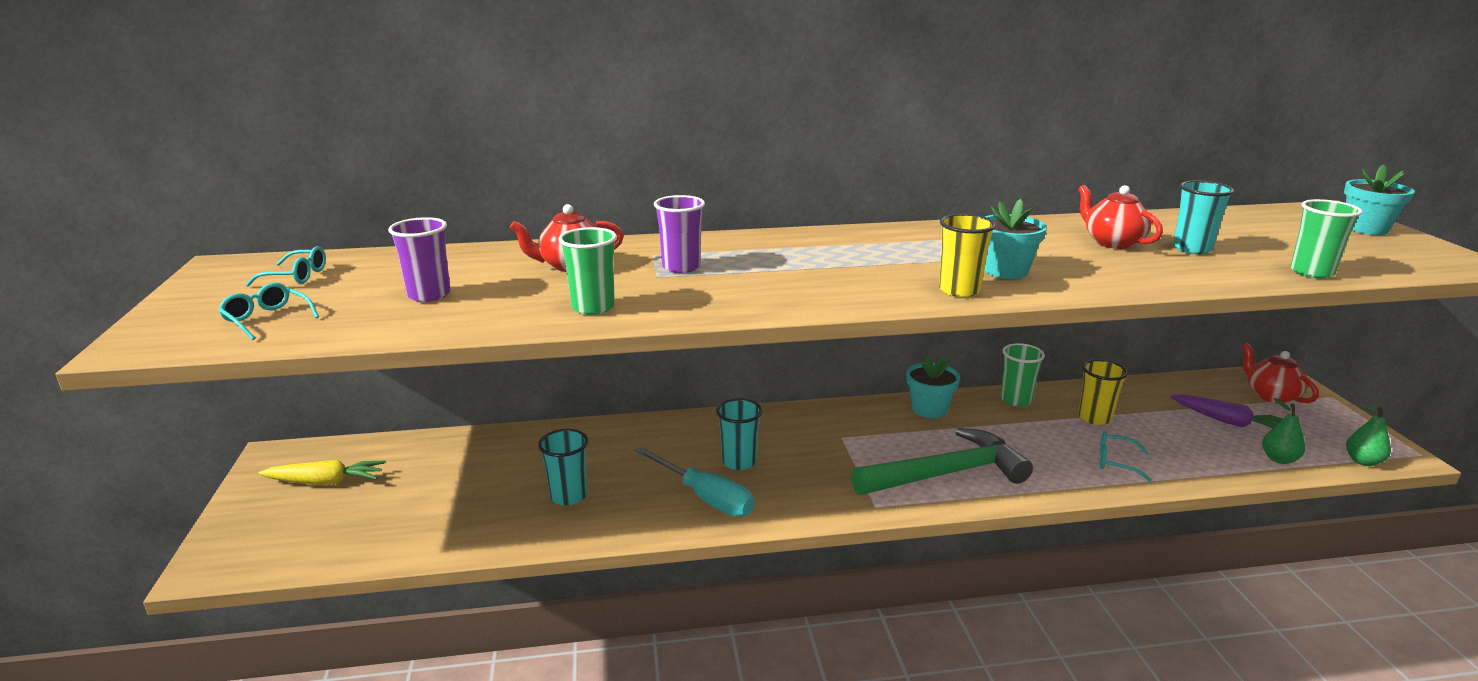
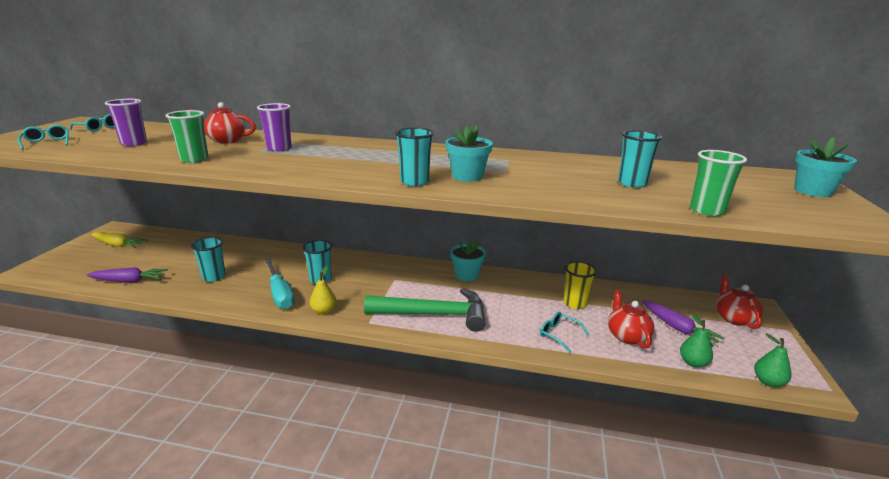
camera: 20 degrees right, 0 degrees up
(431, 536) = (129, 281): none -> purple carrot
(797, 506) = (324, 311): none -> yellow pear
(959, 290) = (414, 182): yellow cup -> turquoise cup
(1016, 400) = (531, 281): green cup -> none
(1112, 242) = (576, 172): red teapot -> red teapot (627, 336)

